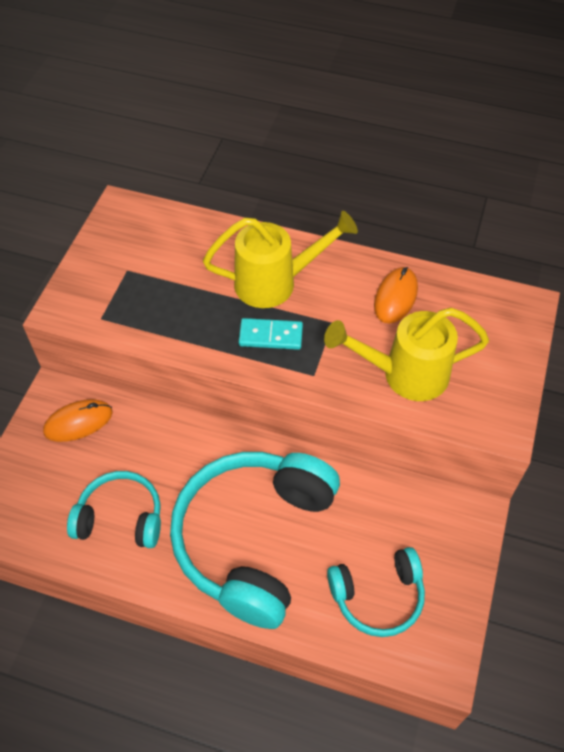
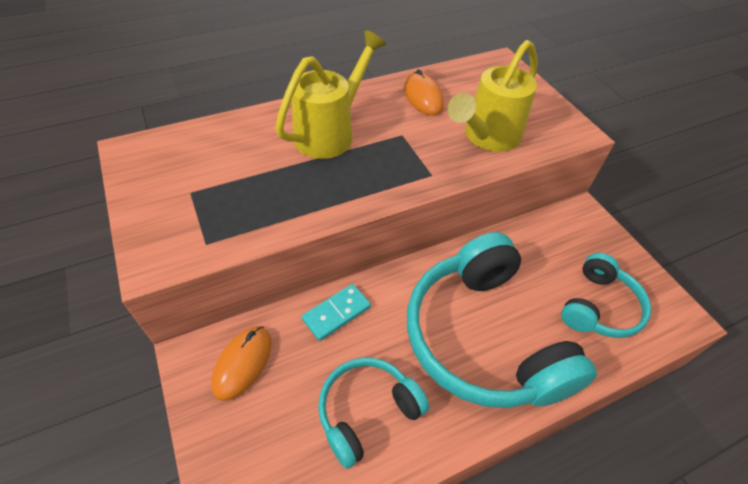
camera: 45 degrees left, 5 degrees down
(271, 336) = (370, 168): turquoise domino -> turquoise domino (336, 313)

